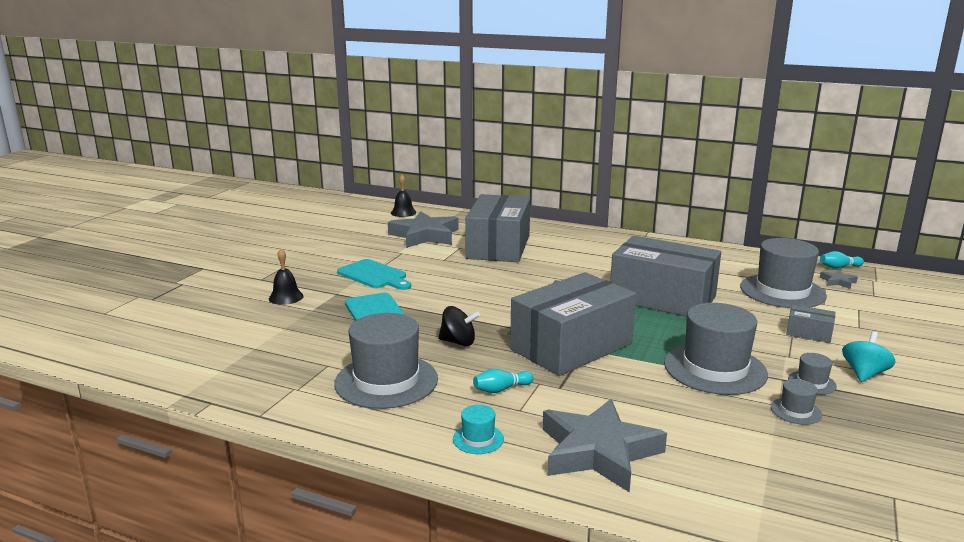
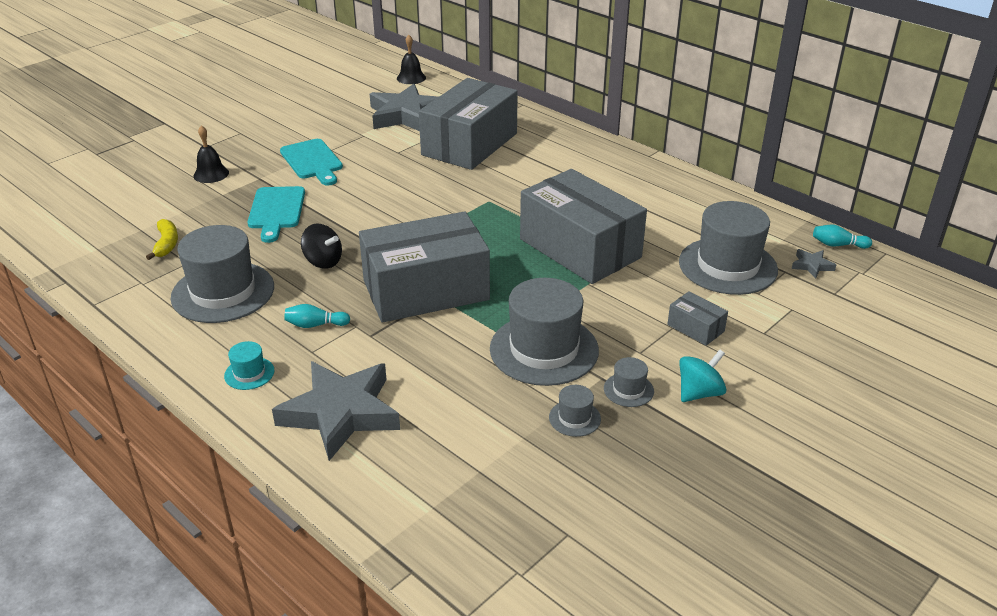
camera: 20 degrees right, 15 degrees up
(292, 355) = (166, 244): none -> yellow banana

